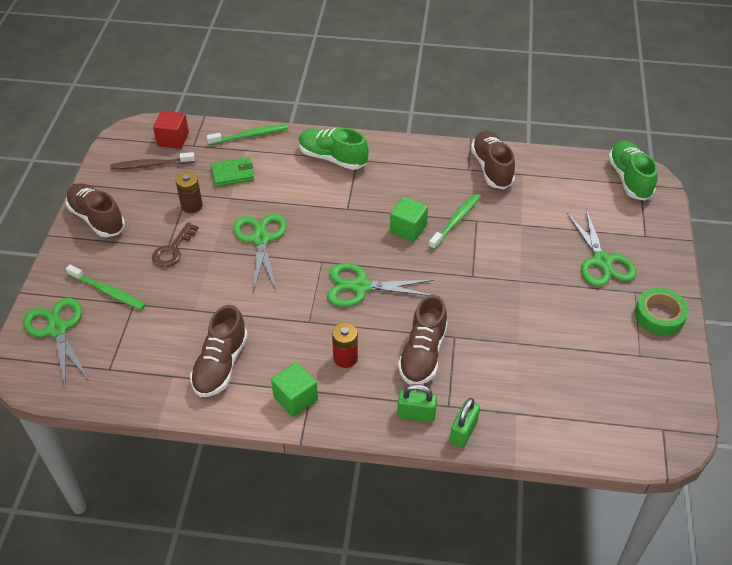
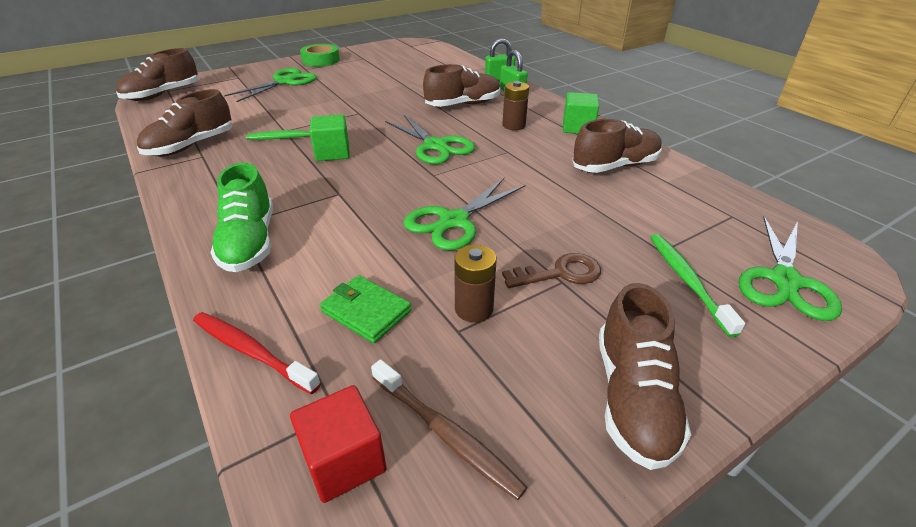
camera: 130 degrees left, 10 degrees down
(249, 136) = (252, 351): green toothbrush -> red toothbrush
(345, 358) = (514, 125): red battery -> brown battery
(629, 179) = (163, 94): green shoe -> brown shoe

